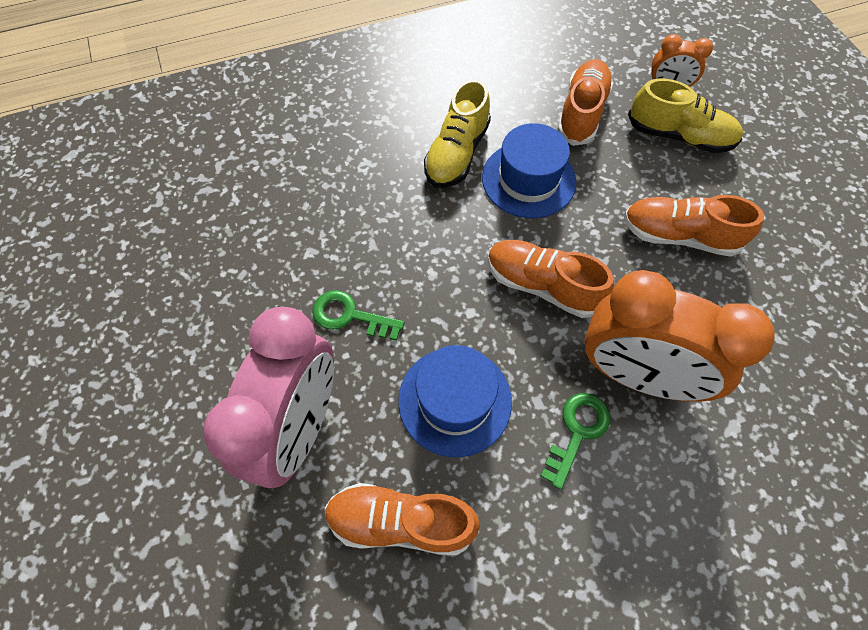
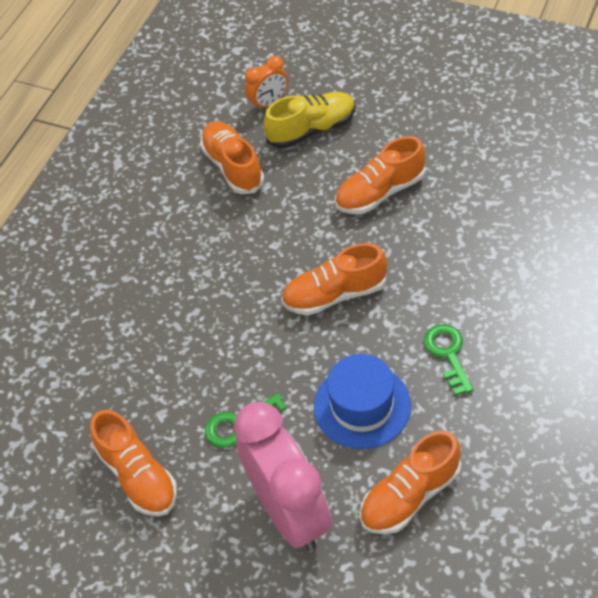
camera: 40 degrees left, 10 degrees down
(241, 282) = (138, 476): none -> orange shoe
(457, 153) = (181, 264): yellow shoe -> none
(528, 179) = (250, 239): blue hat -> none
(636, 374) = (444, 293): orange clock -> none

